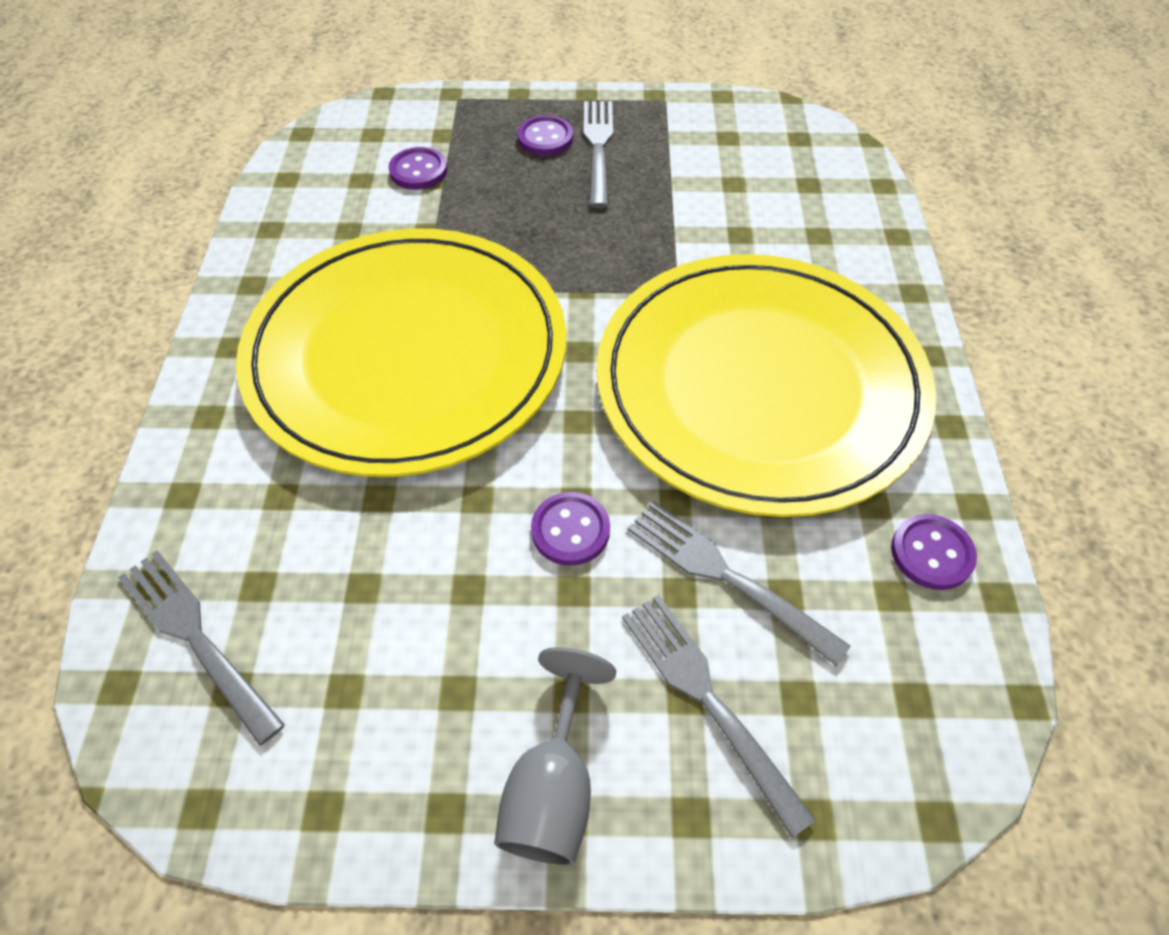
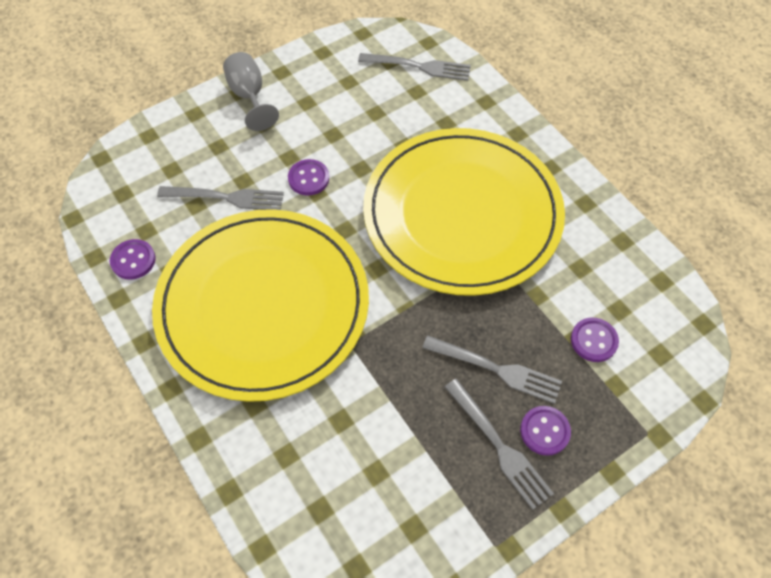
camera: 145 degrees right, 5 degrees up
(708, 700) = (208, 149): grey fork -> grey fork (496, 369)

